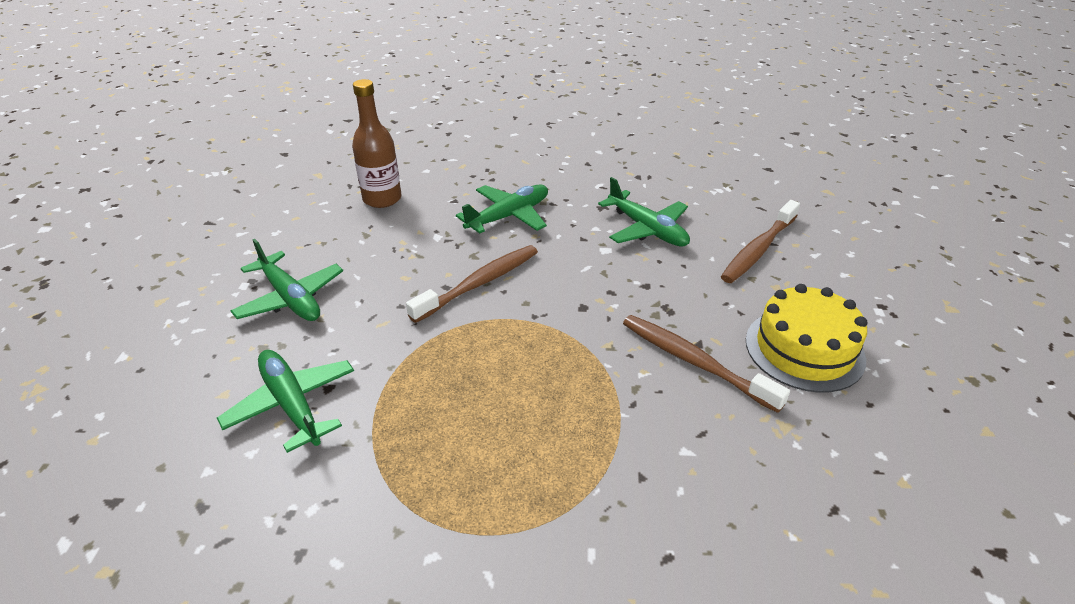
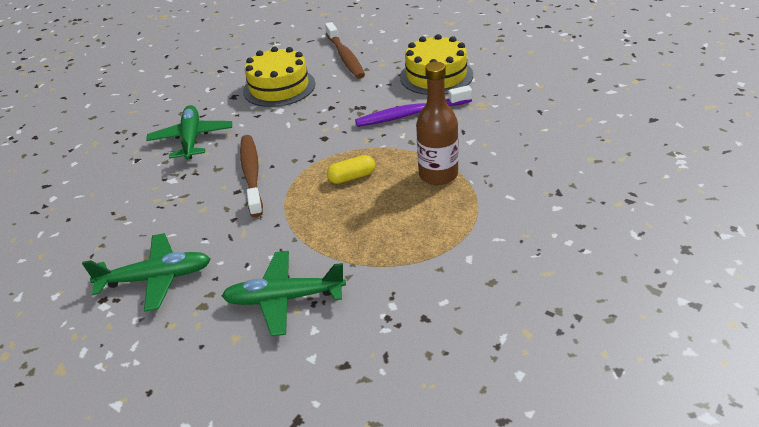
camera: 55 degrees left, 0 degrees up
(382, 199) = (82, 197): brown bottle -> brown bottle (438, 175)
(526, 365) = (352, 177): none -> yellow capsule
(647, 229) = (279, 87): green plane -> yellow cake
(695, 362) = (411, 114): brown toothbrush -> purple toothbrush

